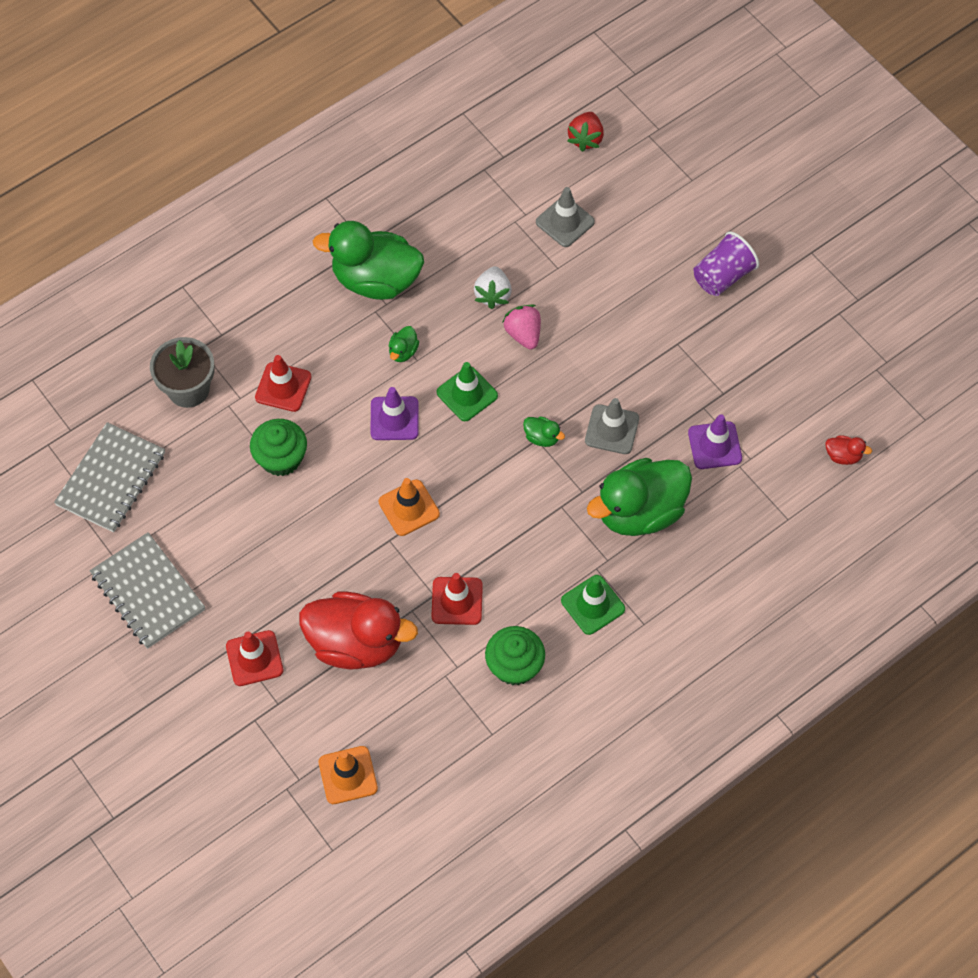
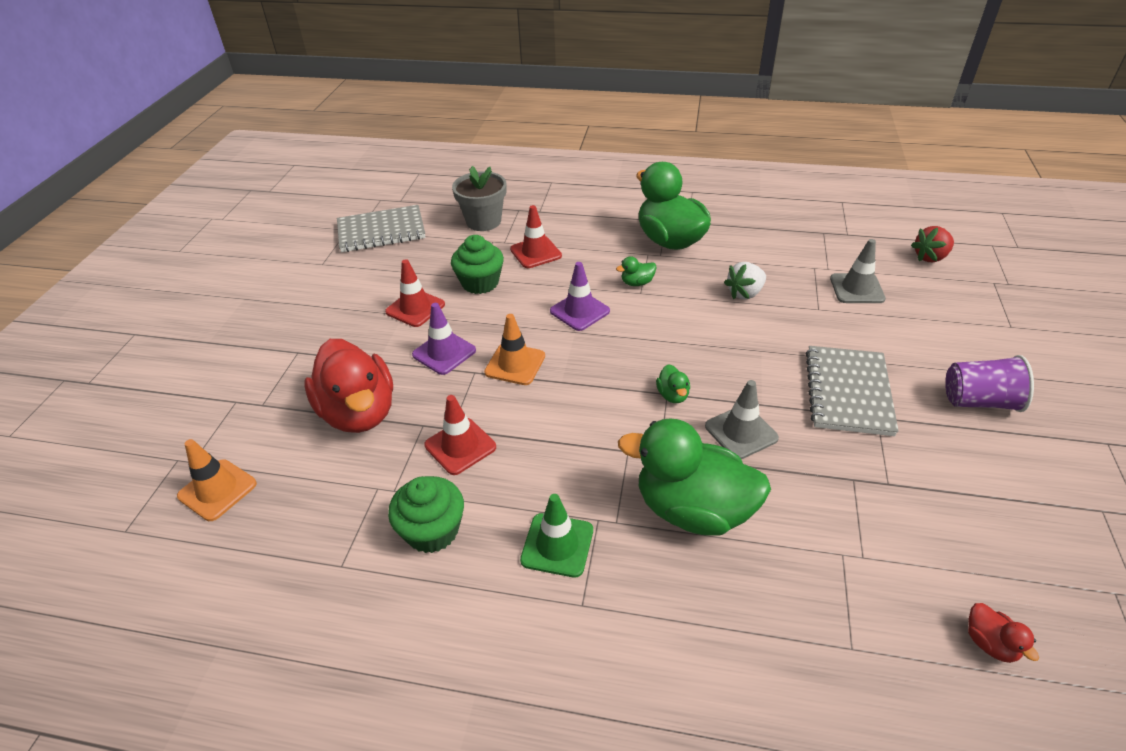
camera: 50 degrees right, 20 degrees down
(148, 592) = (307, 290): grey notebook -> grey notebook (848, 392)
(254, 658) = (295, 368): red traffic cone -> red traffic cone (415, 308)
(467, 394) = (650, 332): green traffic cone -> none
(523, 334) = (740, 327): pink strawberry -> none
(714, 445) = (832, 516): purple traffic cone -> purple traffic cone (444, 353)

